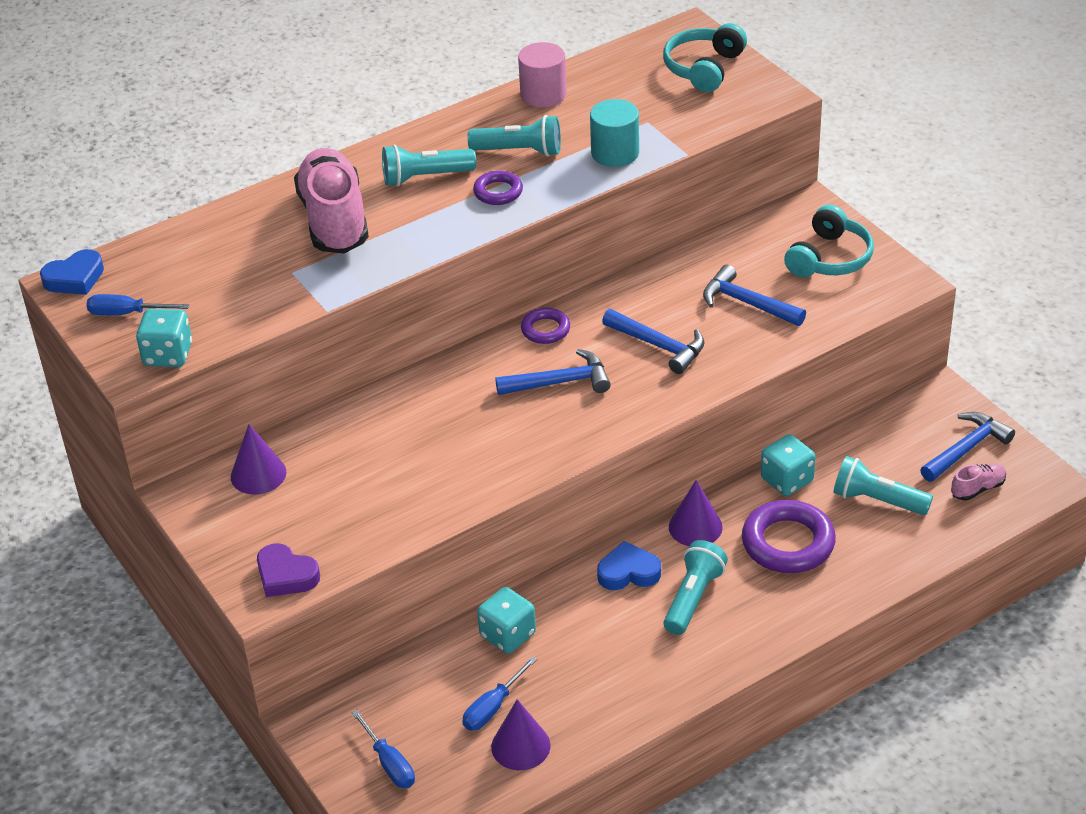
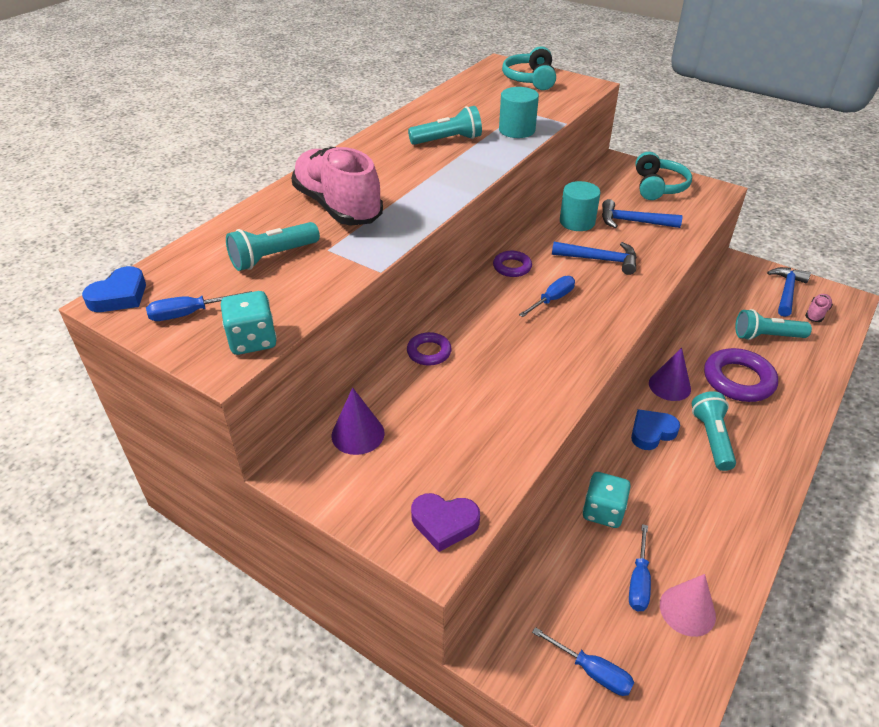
camera: 25 degrees left, 0 degrees up
(425, 177) = (390, 167): turquoise flashlight -> turquoise flashlight (272, 257)
(498, 192) = (454, 166): purple ring -> purple ring (429, 352)
(520, 746) = (687, 610): purple cone -> pink cone
(543, 94) = (436, 108): pink cylinder -> none
(560, 382) = (552, 299): blue hammer -> blue screwdriver
(674, 286) = (577, 222): none -> turquoise cylinder
(787, 480) = (700, 338): turquoise dice -> none

